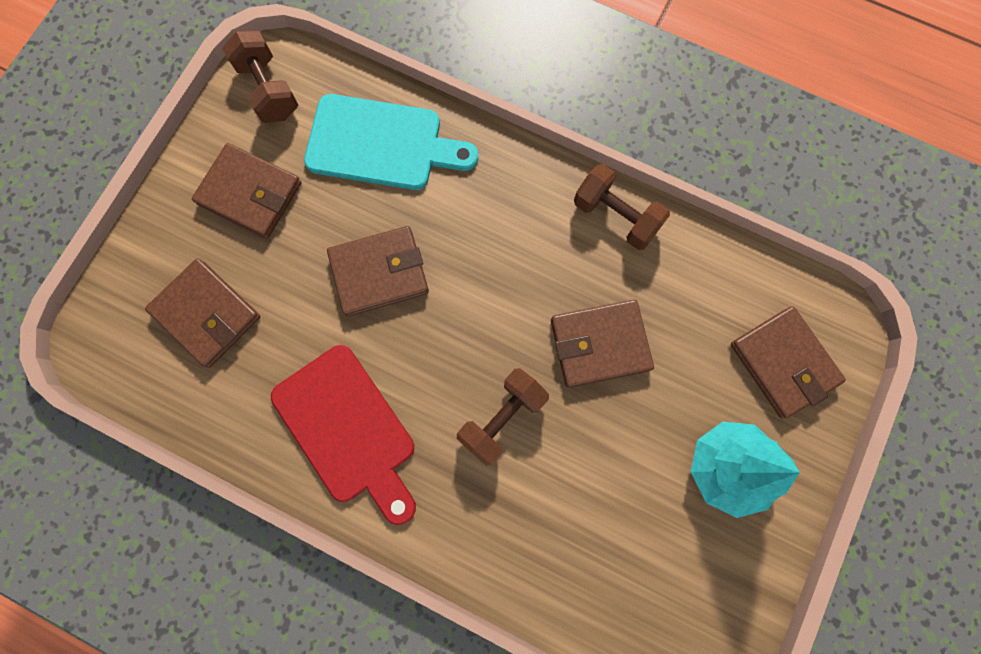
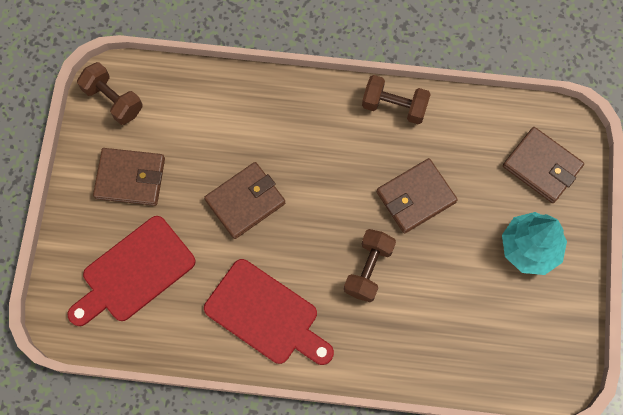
camera: 20 degrees left, 5 degrees down
(207, 314) = (134, 272): brown wallet -> red cutting board
(382, 144) = (211, 111): turquoise cutting board -> none

